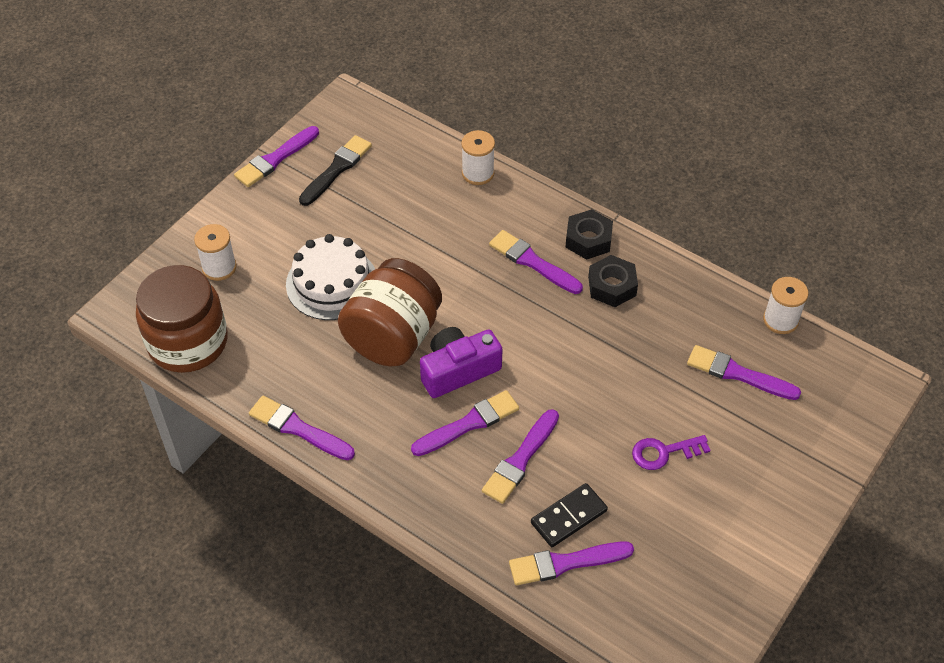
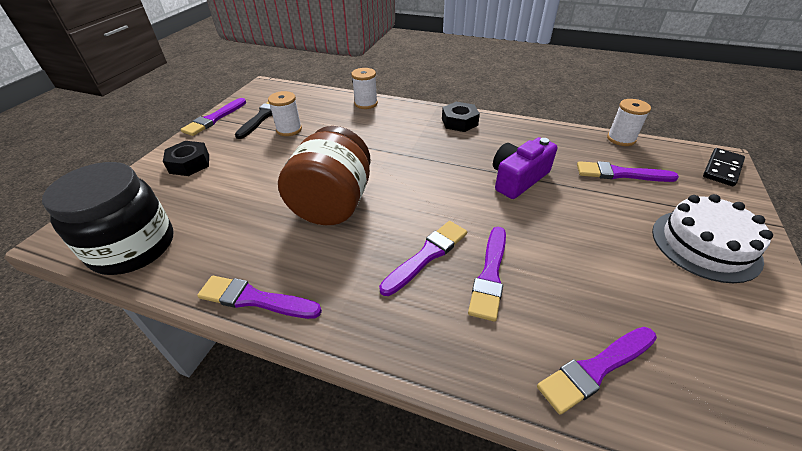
camera: 15 degrees left, 10 degrees down
(188, 342) = (133, 247): brown jar -> black jar
(219, 267) = (167, 187): white spool -> white spool (289, 129)
(332, 283) = (270, 179): white cake -> white cake (705, 245)
(458, 370) = (399, 216): purple camera -> purple camera (518, 179)
(532, 262) = (426, 140): purple brush -> none
(568, 517) = (567, 317): black domino -> black domino (722, 169)
(612, 286) = (491, 142): black nut -> black nut (189, 164)
(664, 452) = (610, 239): purple key -> none

